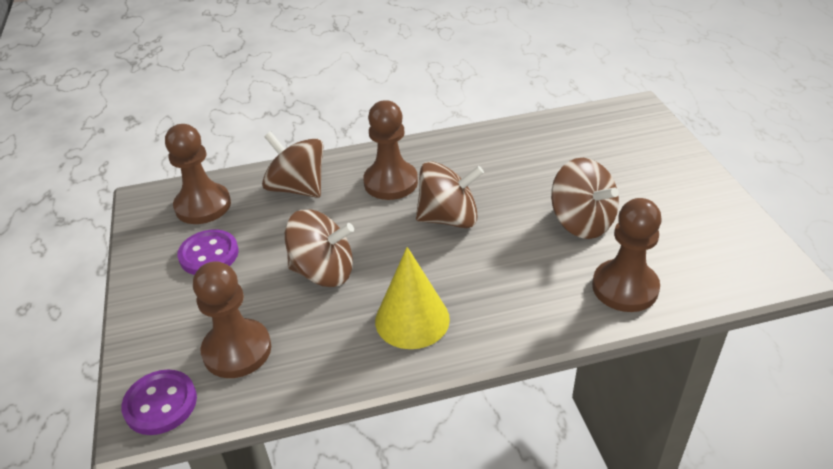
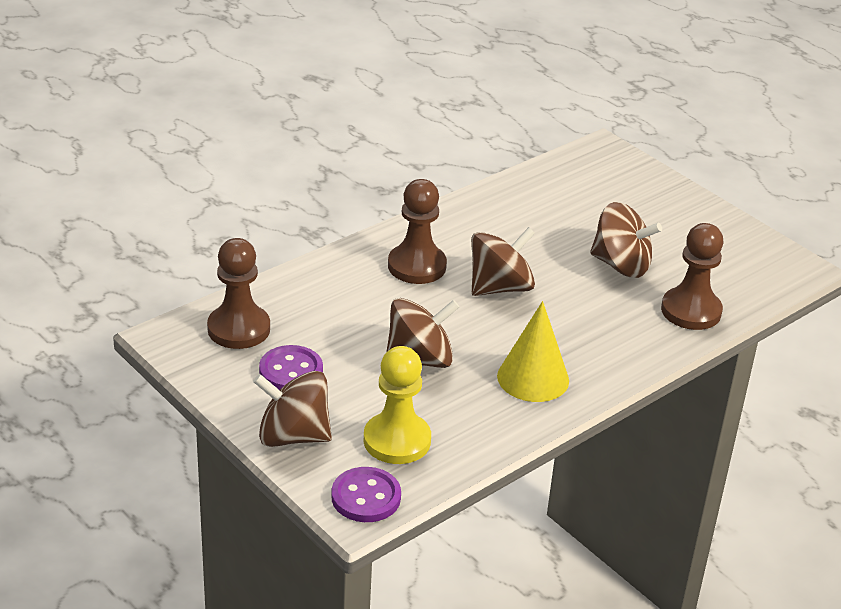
camera: 30 degrees left, 5 degrees down
(237, 350) = (397, 440): brown pawn -> yellow pawn
(297, 188) = (325, 291): brown spinning top -> brown spinning top (293, 436)

